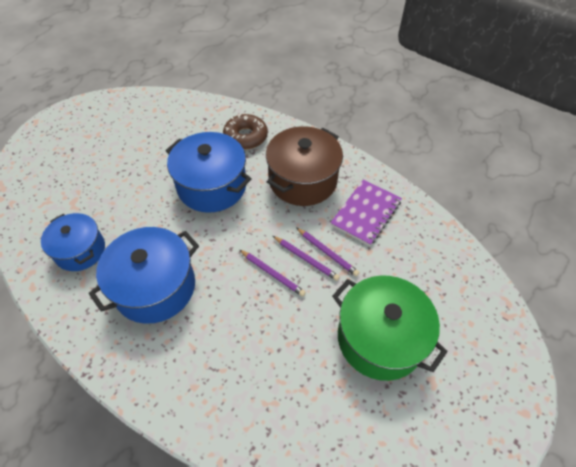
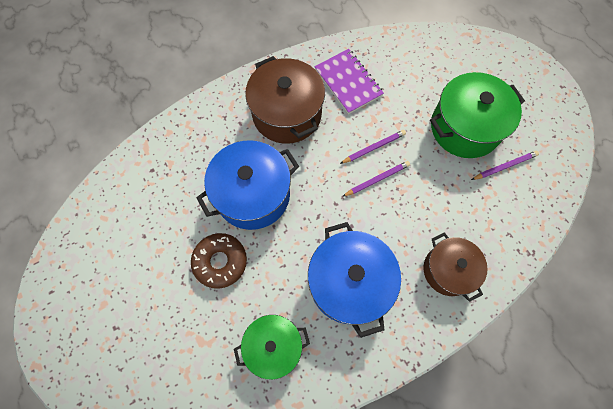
camera: 65 degrees left, 15 degrees up
(80, 250) = (273, 346): blue pot -> green pot
(199, 374) = (448, 270): none -> brown pot
(245, 137) = (203, 140): brown donut -> brown donut (220, 262)
(327, 253) = (374, 129): purple pencil -> purple pencil (504, 166)

